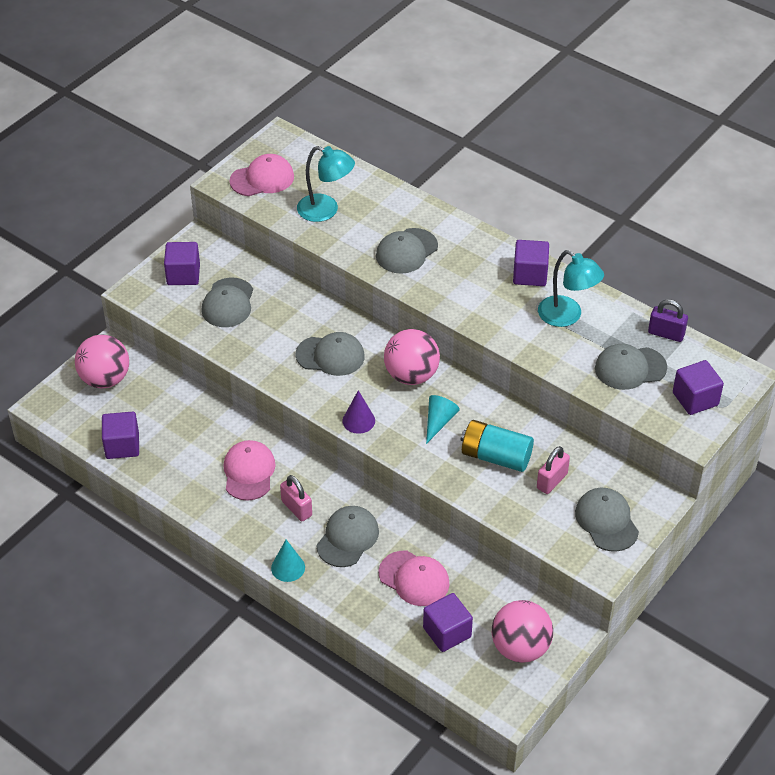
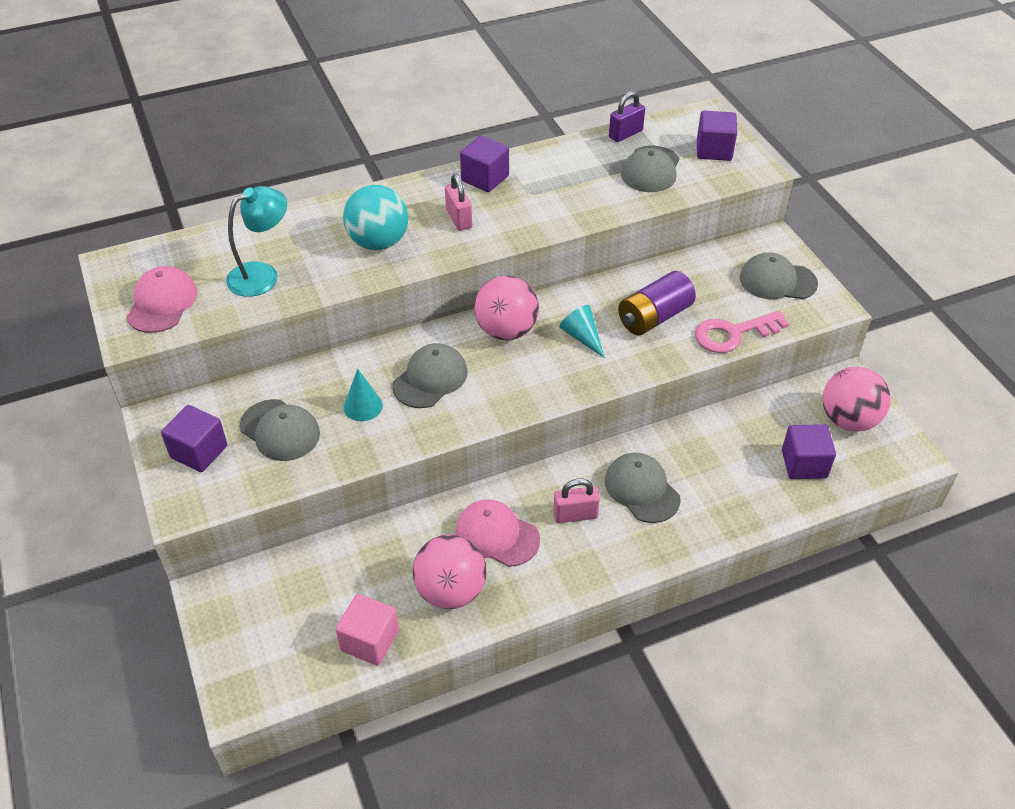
camera: 60 degrees left, 0 degrees up
(105, 379) = (251, 615): pink ball -> pink ball (451, 591)
(122, 446) = (369, 641): purple cube -> pink cube
(288, 567) = (651, 556): turquoise cone -> turquoise cone (363, 406)
(358, 420) = (537, 394): purple cone -> none
(406, 251) = (378, 242): grey cap -> turquoise ball
(414, 578) = (724, 460): pink cap -> none
(496, 456) = (654, 317): turquoise battery -> purple battery
(515, 514) = (733, 334): none -> pink key
(552, 481) = (708, 294): pink padlock -> pink padlock (458, 219)
(567, 316) = (557, 179): turquoise lamp -> none

